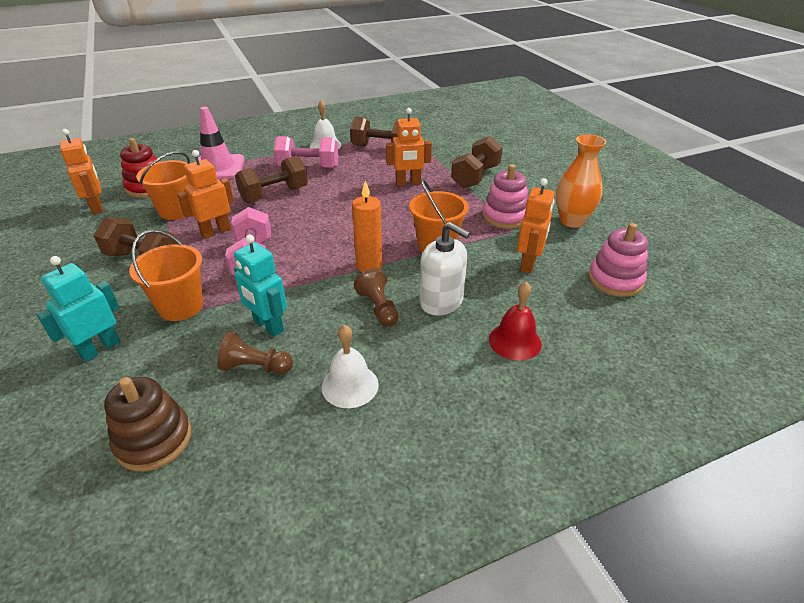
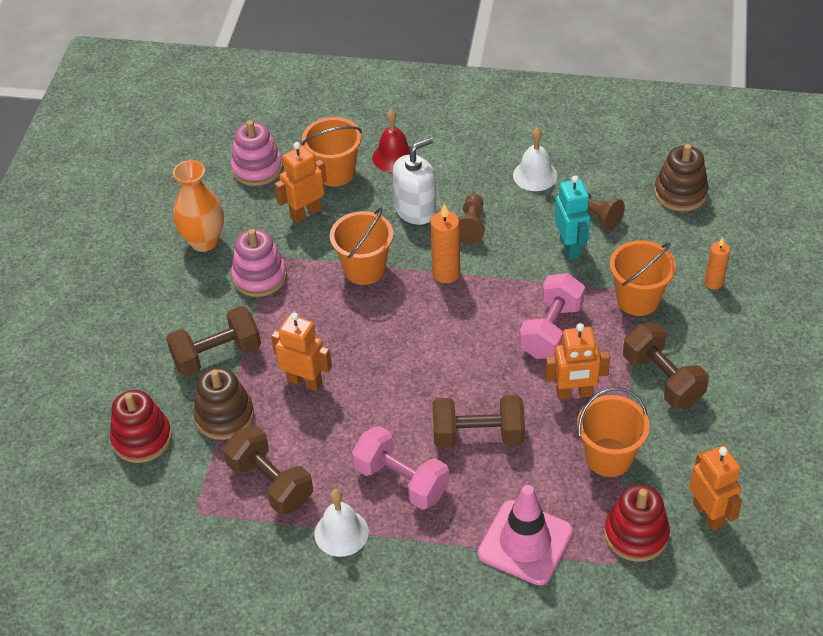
camera: 145 degrees left, 10 degrees up
(97, 207) = (708, 514): orange robot -> orange robot turned 150 degrees clockwise
(100, 348) = (713, 283): turquoise robot -> orange candle
(436, 159) = (224, 416): none -> brown stacking toy
(441, 301) = (415, 210): white soap dispenser -> white soap dispenser turned 75 degrees clockwise
(467, 142) = (142, 438): none -> red stacking toy
(548, 303) = (335, 172): none -> orange bucket

